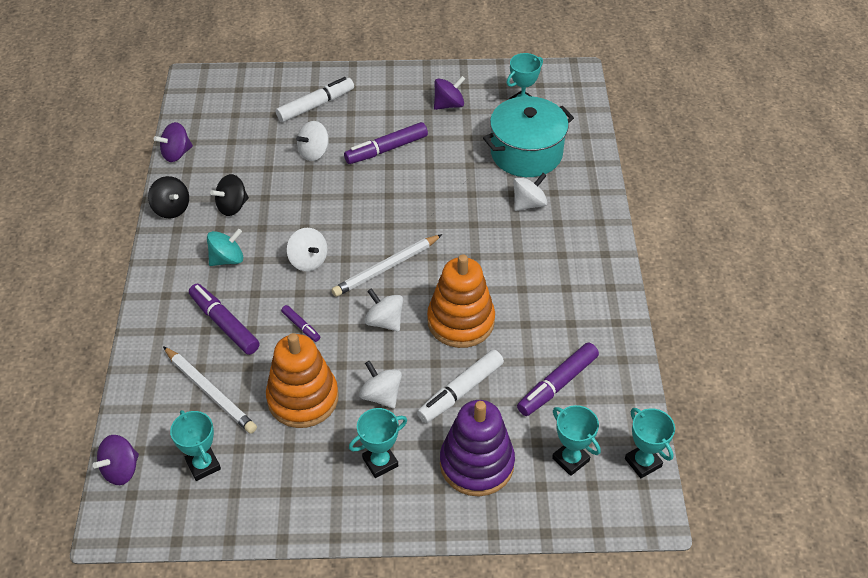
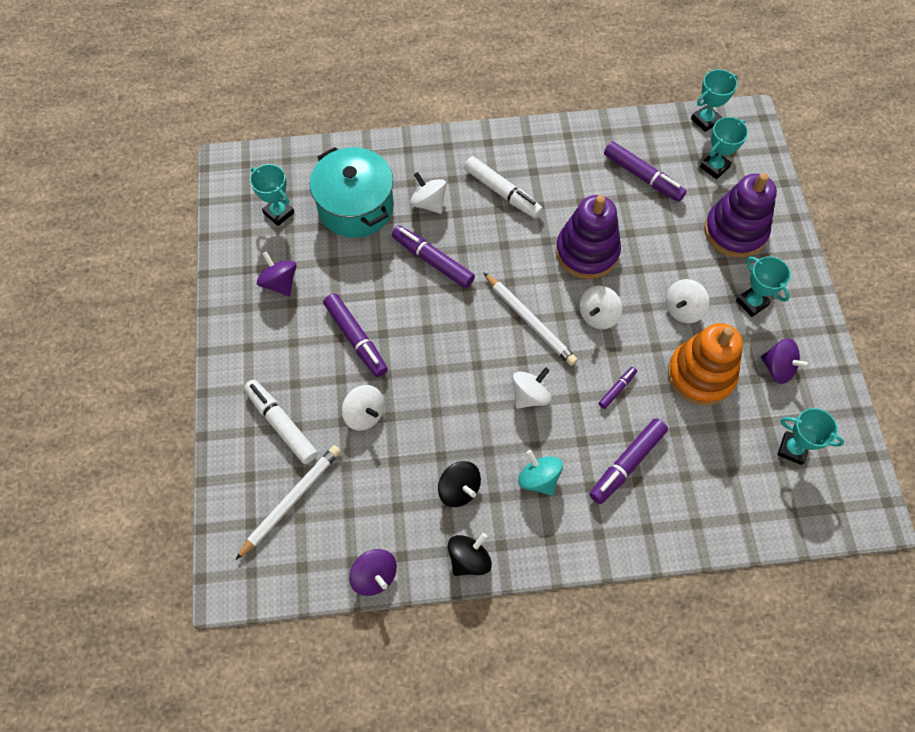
camera: 95 degrees left, 15 degrees up
(121, 470) = (817, 524): purple spinning top -> purple spinning top (778, 368)
(203, 465) = (792, 449): turquoise trophy -> turquoise trophy turned 60 degrees clockwise
(210, 392) = (712, 460): white pencil -> white pencil (292, 500)
(461, 203) = (433, 261): none -> purple marker
(461, 321) = (587, 252): orange stacking toy -> purple stacking toy
(461, 391) = (665, 247): white marker -> white marker (502, 192)

